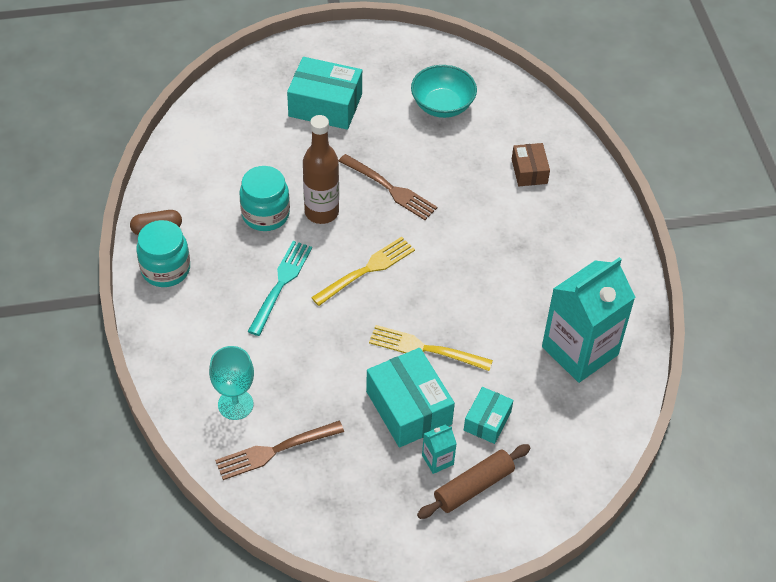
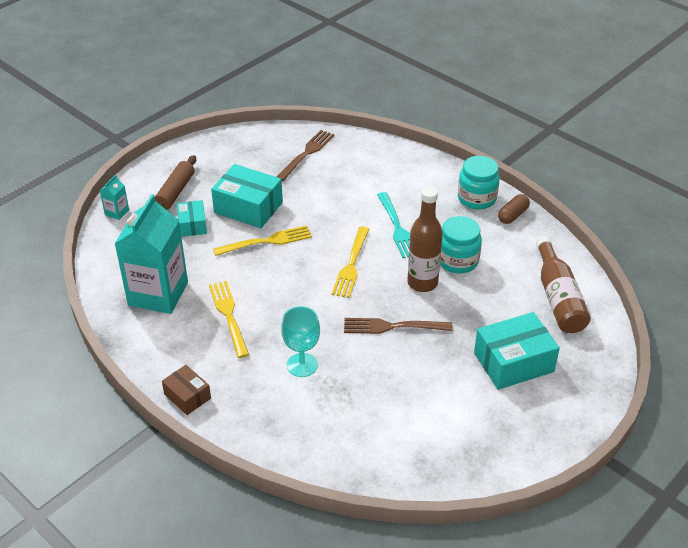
camera: 145 degrees right, 10 degrees down
(223, 131) = (558, 297): none -> brown bottle
(235, 404) = (352, 161): turquoise goblet -> turquoise goblet (302, 365)
(437, 460) = (208, 193): turquoise carton -> turquoise carton (117, 212)
(442, 105) = (423, 421): turquoise bowl -> none
(527, 285) = (229, 316): none -> yellow fork
(529, 171) = (297, 405): brown box -> brown box (187, 396)

